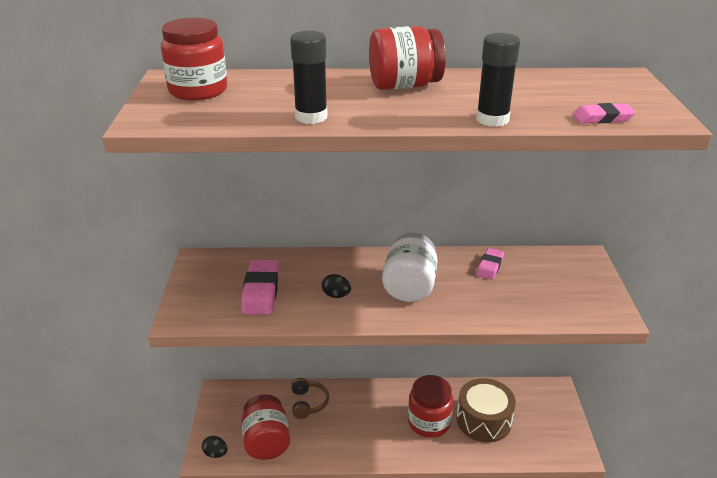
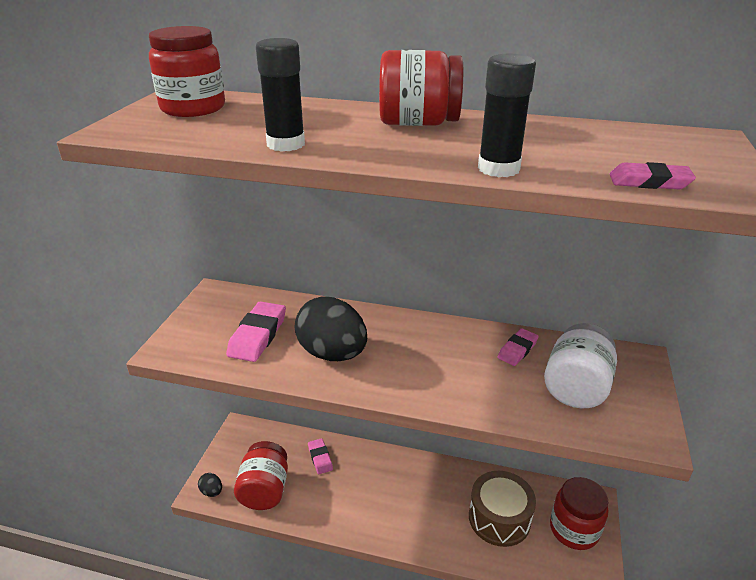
camera: 15 degrees right, 0 degrees up
(308, 403) = (320, 458): brown headphones -> pink eraser
(336, 295) = (332, 353): black egg -> black egg, size x2.36
(409, 286) = (416, 358): white jar -> white jar (576, 387)
(429, 422) = (438, 507): red jar -> red jar (574, 529)

